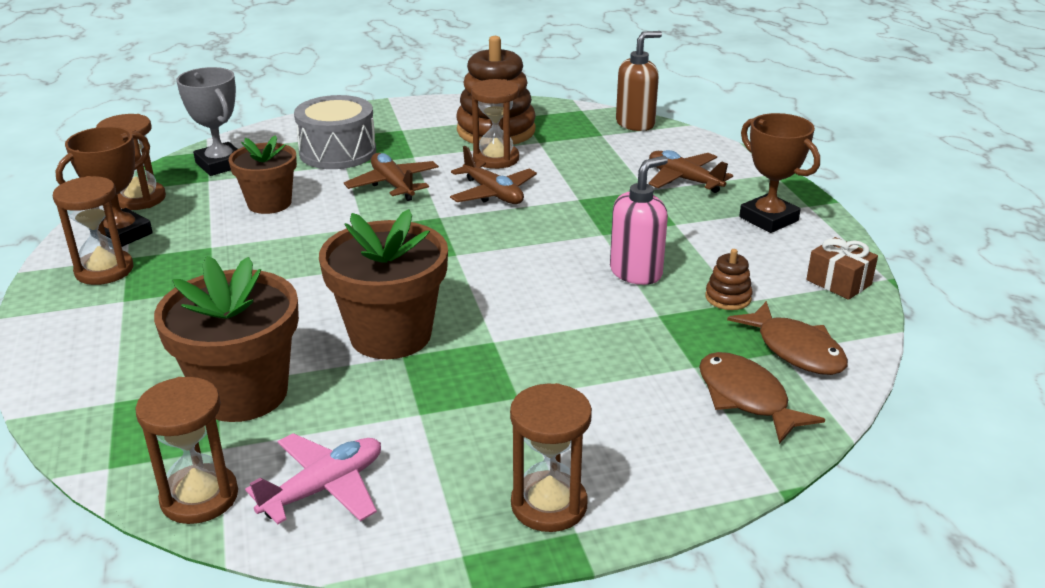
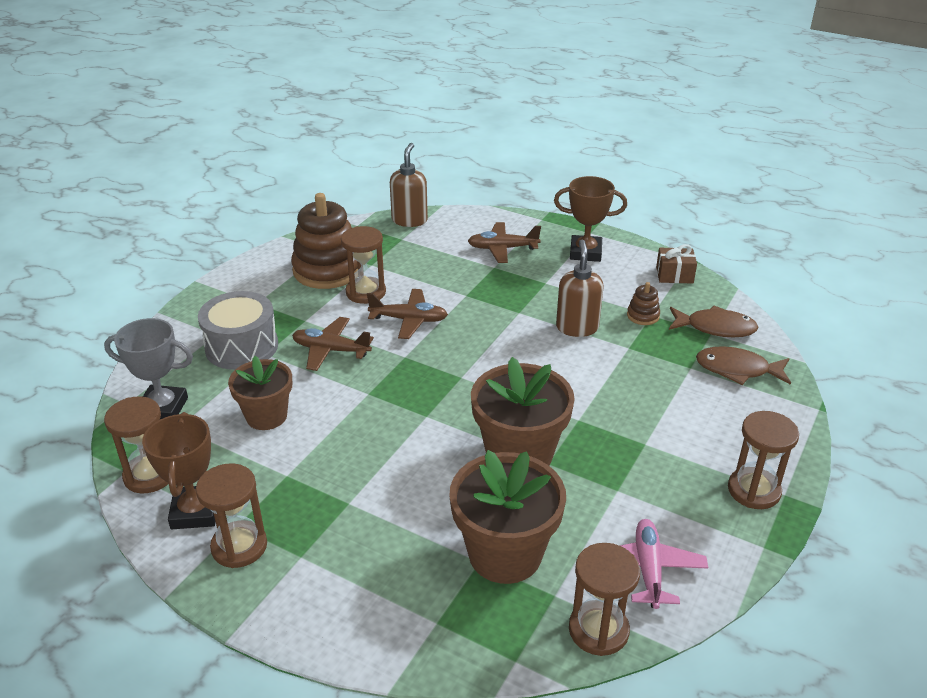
camera: 45 degrees left, 5 degrees up
(636, 272) = (577, 327): pink soap dispenser -> brown soap dispenser

